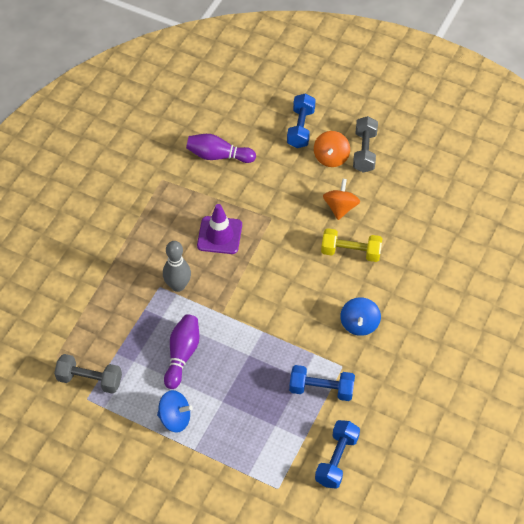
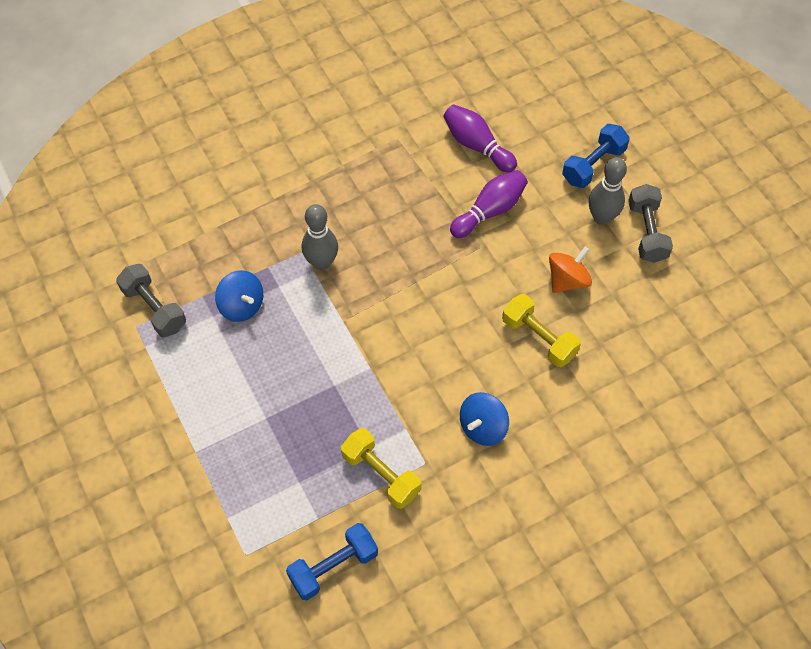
camera: 35 degrees right, 5 degrees up
(175, 418) = (203, 405): blue spinning top -> blue spinning top (242, 306)
(182, 355) = (266, 340): purple bowling pin -> purple bowling pin (490, 211)
(219, 235) = (409, 233): purple traffic cone -> none
(321, 389) = (381, 474): blue dumbbell -> yellow dumbbell
(331, 158) = (602, 217): orange spinning top -> grey bowling pin
(364, 152) = (646, 232): grey dumbbell -> grey dumbbell turned 45 degrees counterclockwise

